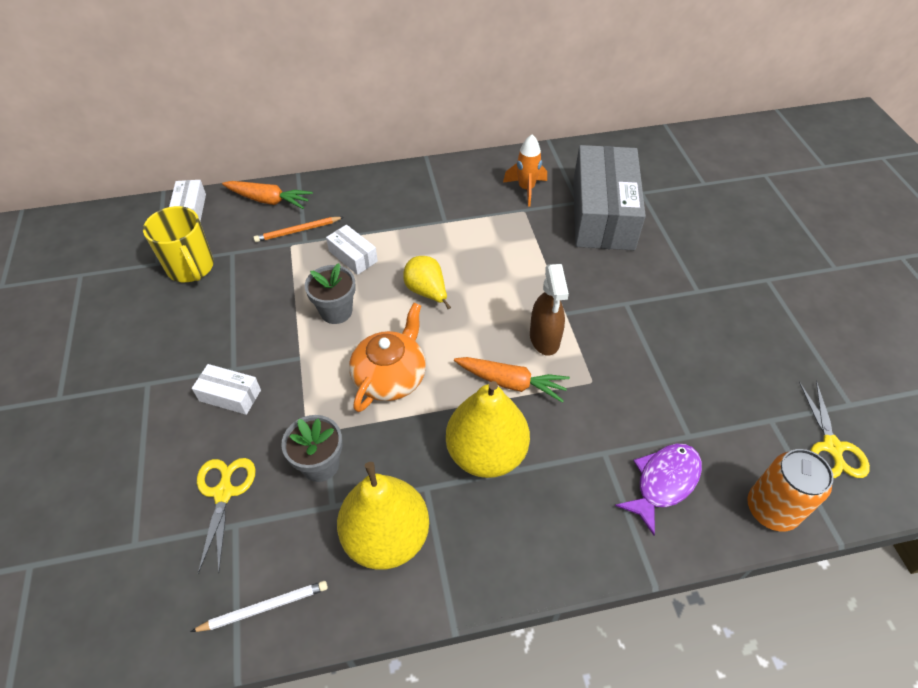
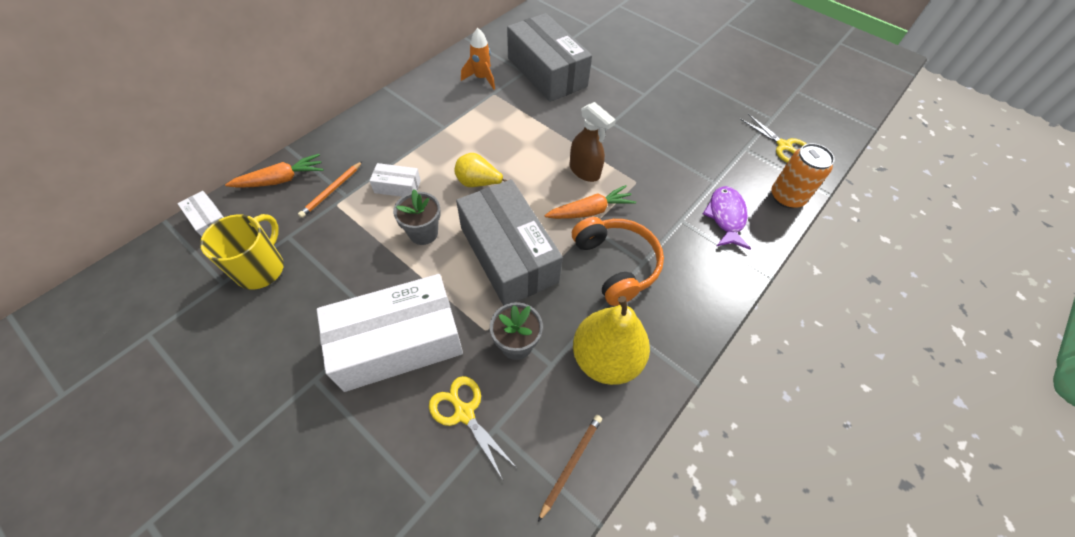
camera: 40 degrees left, 5 degrees up
(191, 268) = (261, 268): yellow mug -> yellow mug turned 90 degrees counterclockwise
(230, 395) = (398, 343): white box -> white box, size x2.32
(264, 608) = (571, 464): white pencil -> brown pencil
(390, 376) = (508, 254): orange teapot -> grey box
(486, 453) = (616, 264): yellow pear -> orange headphones

